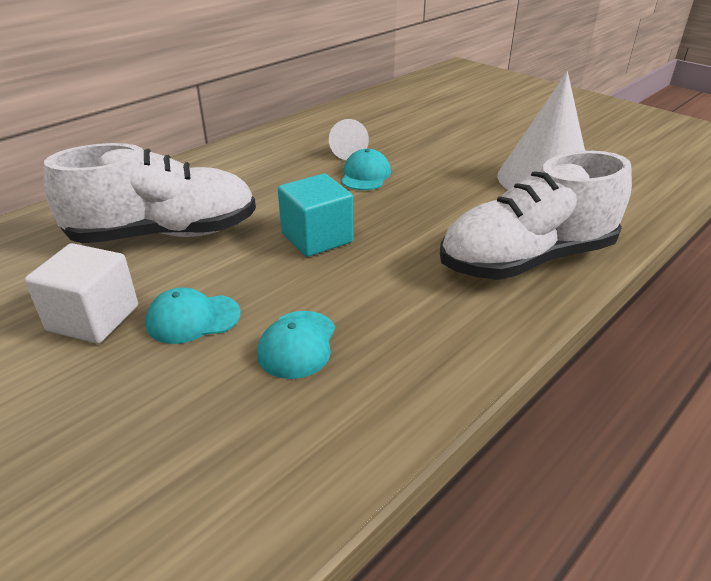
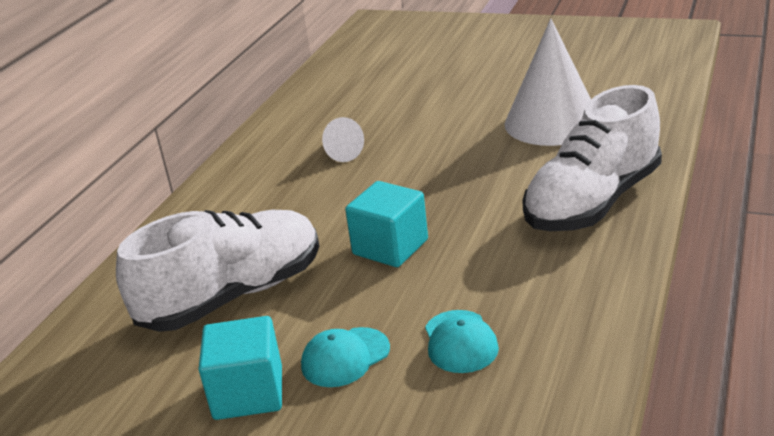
camera: 20 degrees left, 5 degrees down
(93, 318) = (248, 393): white cube -> turquoise cube
(365, 175) = (380, 171): turquoise cap -> none

